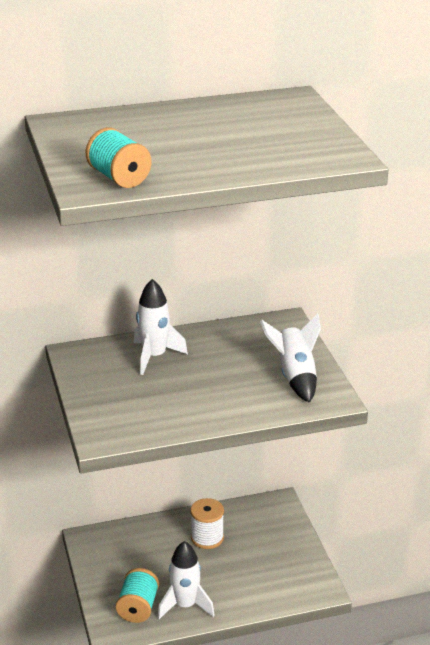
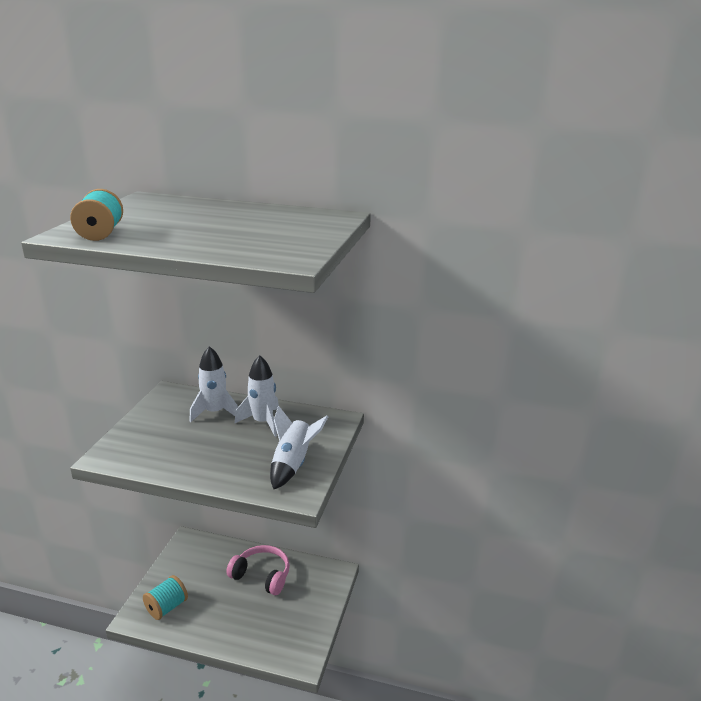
camera: 30 degrees right, 5 degrees down
(185, 605) = (197, 622): white rocket -> white rocket (263, 422)
(207, 538) = (261, 576): white spool -> pink headphones

